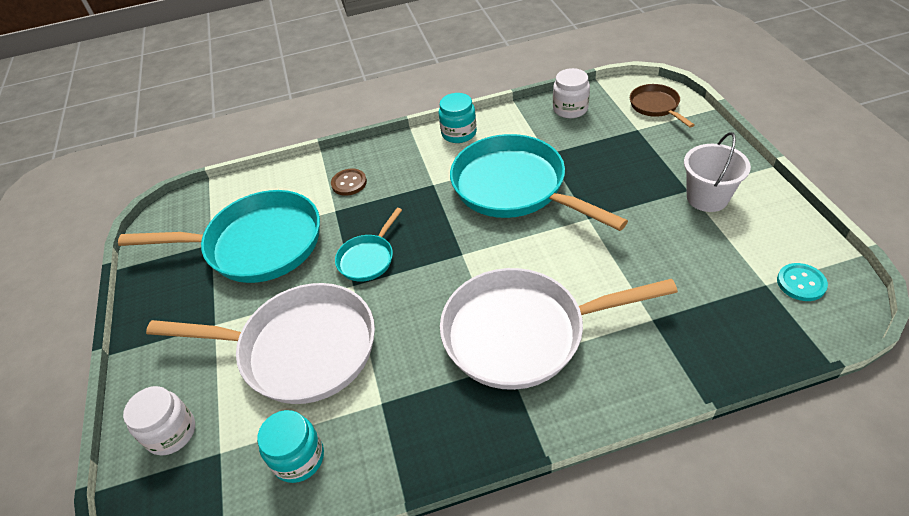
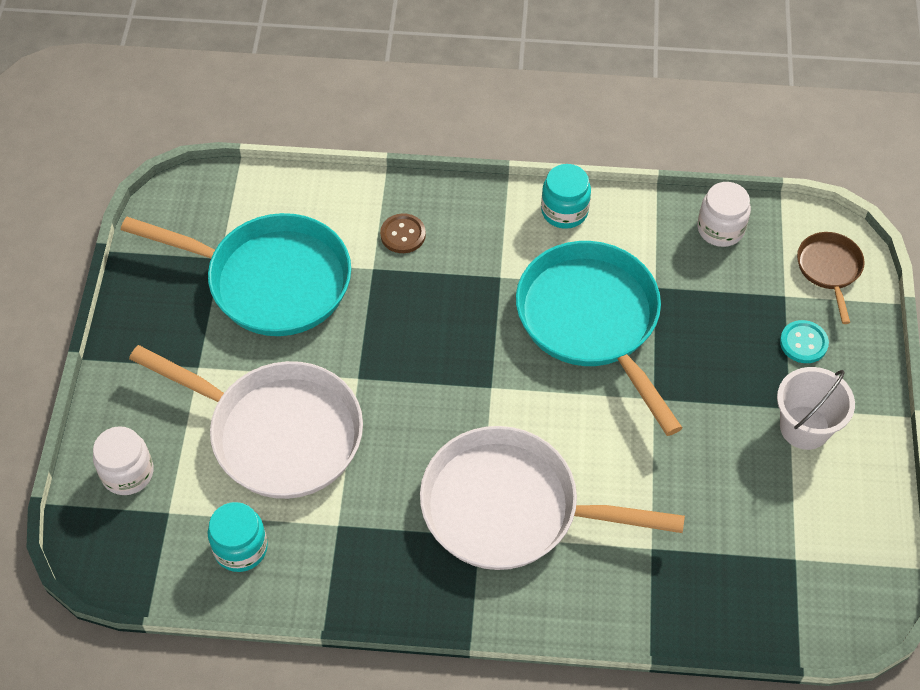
camera: 15 degrees right, 10 degrees up
(368, 258) = (386, 350): turquoise pan -> none
(801, 283) = (833, 573): turquoise button -> turquoise button (803, 343)

